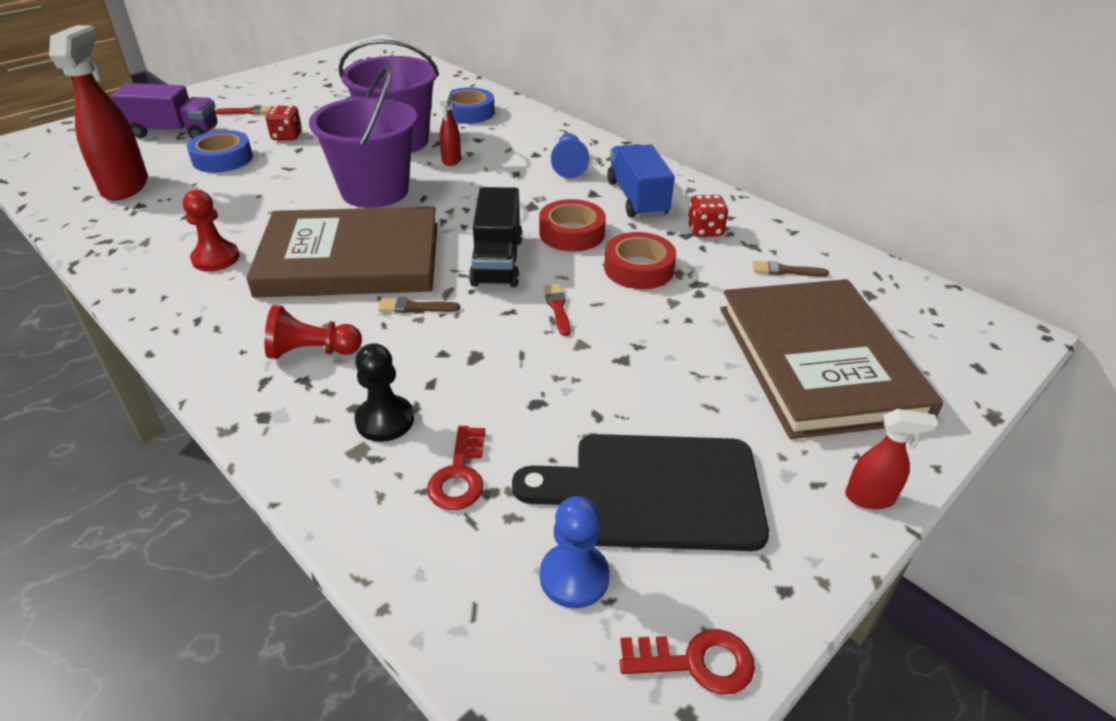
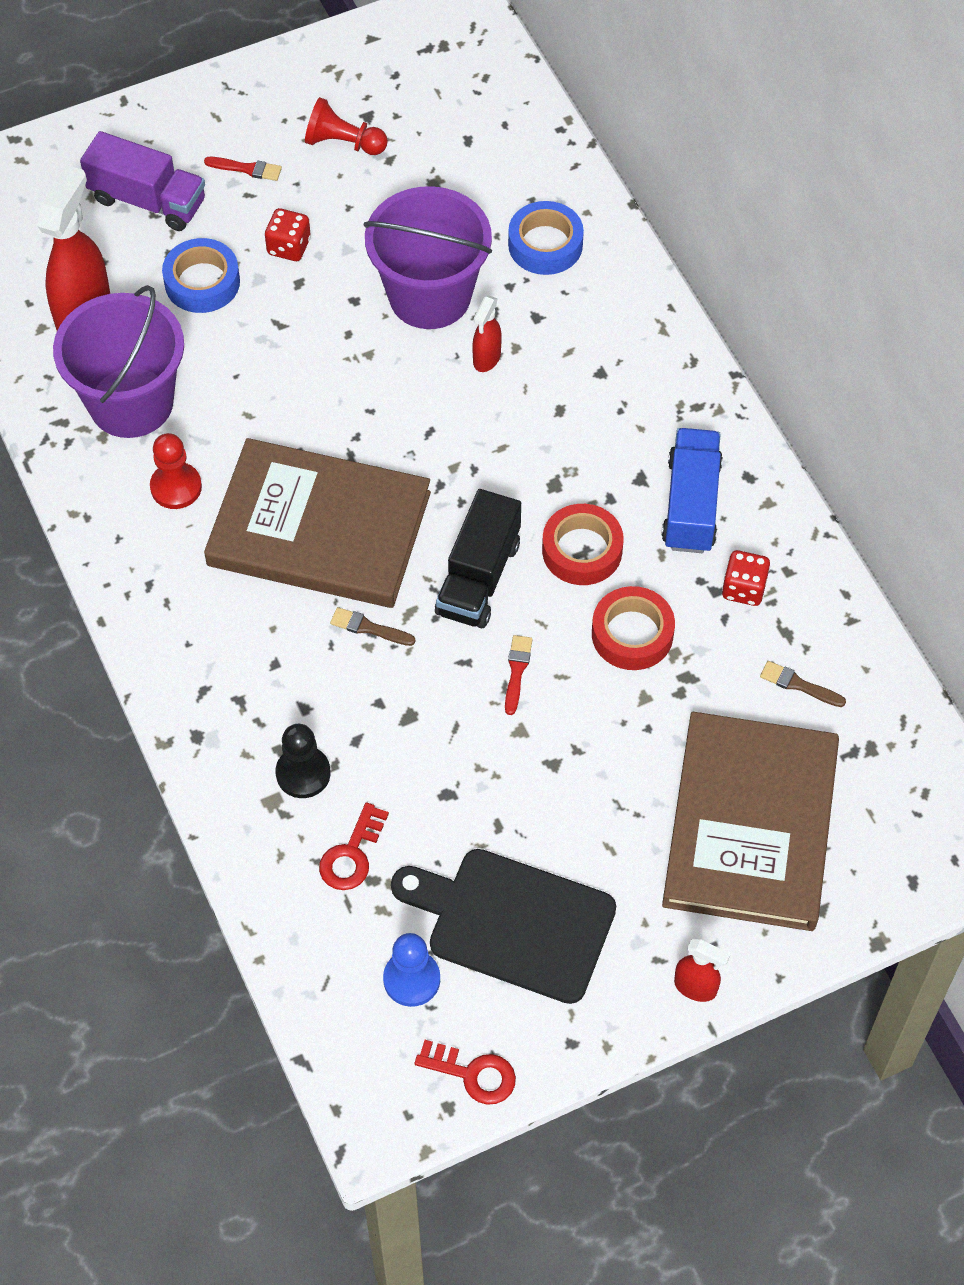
camera: 20 degrees right, 20 degrees up
(312, 351) = (254, 664): red pawn -> red pawn (343, 143)
(375, 191) = (374, 403): purple bucket -> purple bucket (131, 402)
(569, 165) = (634, 411): blue pawn -> none

